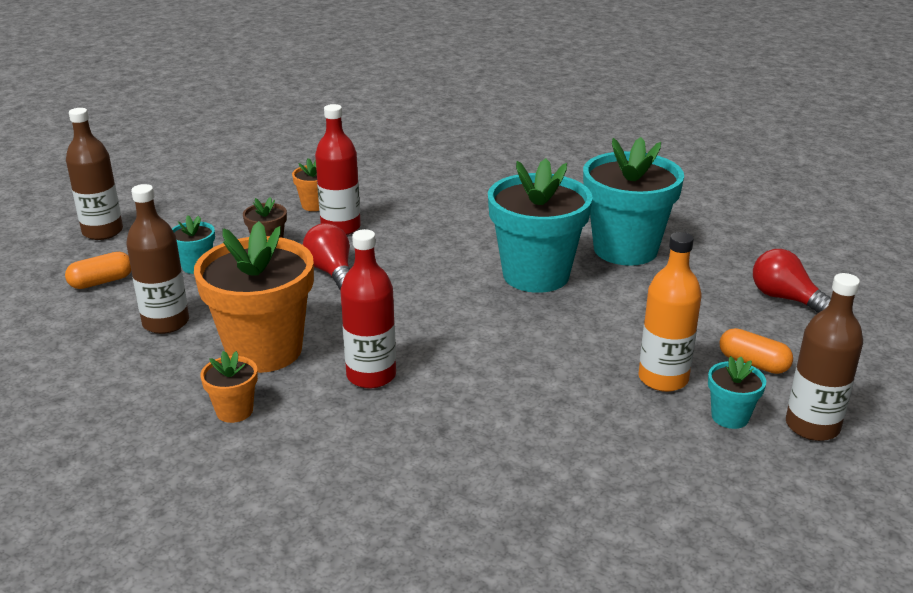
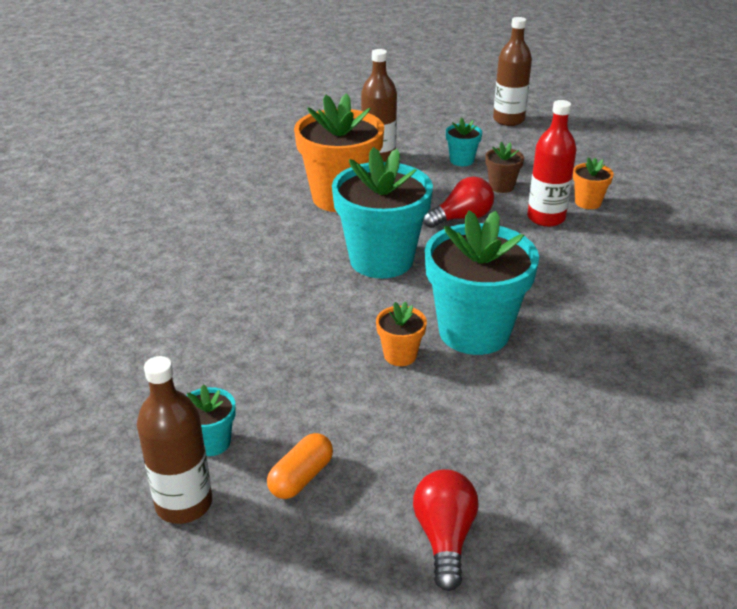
camera: 90 degrees right, 5 degrees up
(101, 282) = (433, 129): orange capsule -> none
(234, 411) = (267, 193): orange flower pot -> orange flower pot (400, 355)
(371, 375) = (303, 243): red bottle -> none
(625, 249) = (547, 403): turquoise flower pot -> turquoise flower pot (381, 260)
(663, 379) = (280, 403): orange bottle -> none
(785, 298) = (444, 537): red light bulb -> red light bulb turned 45 degrees counterclockwise

